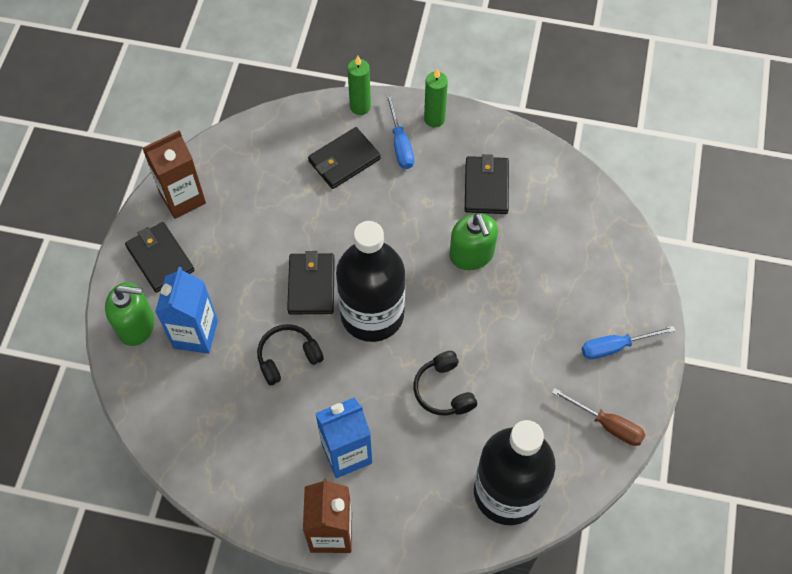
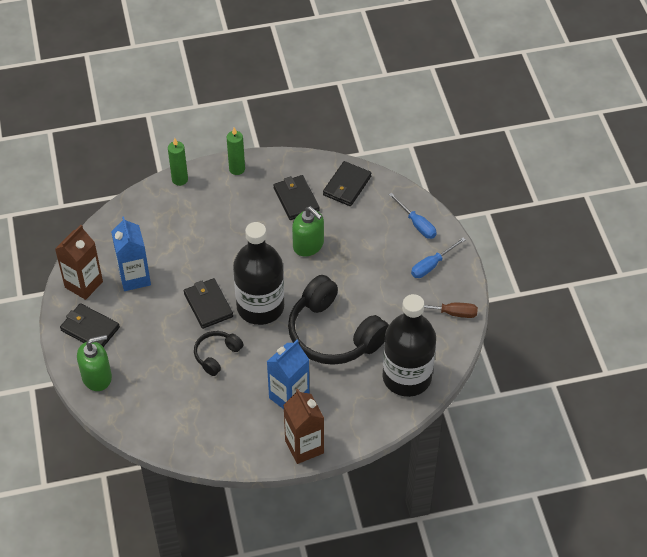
camera: 25 degrees left, 10 degrees down
(195, 334) = (143, 366): blue carton -> blue carton (134, 278)
(344, 160) = (187, 218): black wallet -> black wallet (347, 186)
(400, 144) = (221, 193): blue screwdriver -> blue screwdriver (417, 224)
(443, 390) = (333, 334): black headphones -> black headphones, size x2.03

